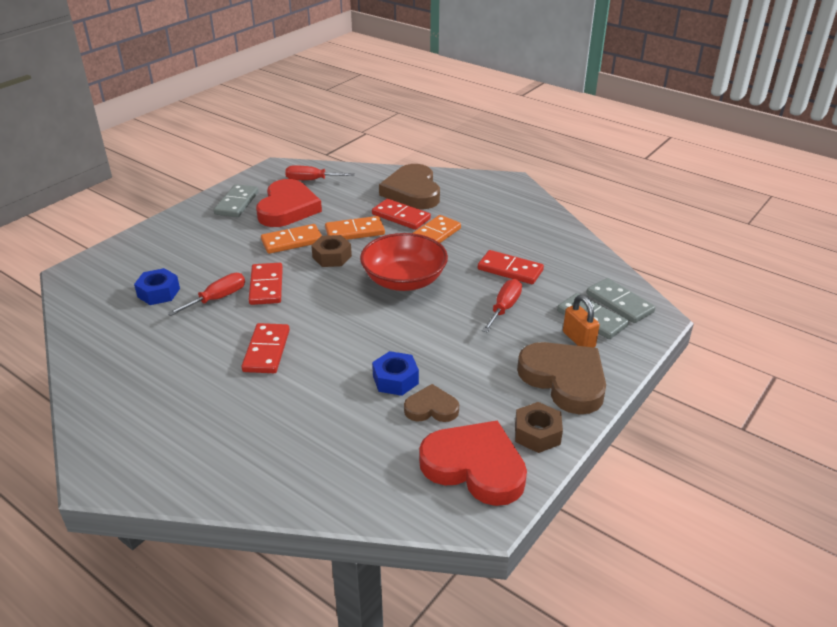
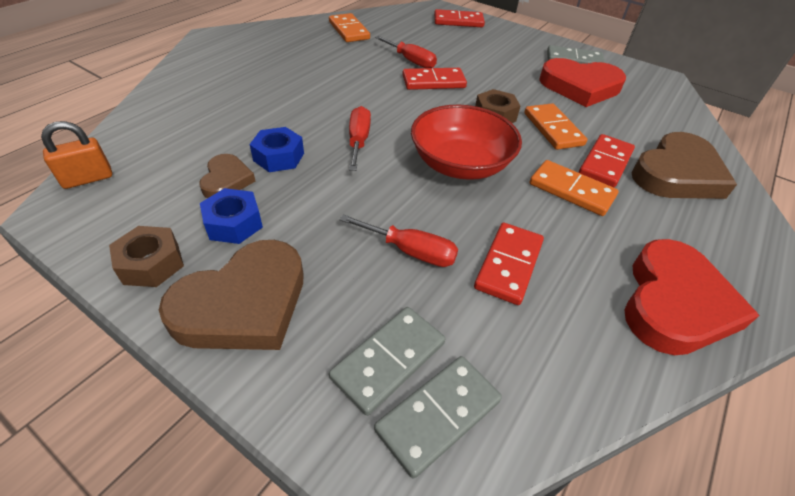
camera: 85 degrees right, 10 degrees up
(158, 293) = (416, 38): blue nut -> blue nut (234, 223)
(267, 351) = (335, 86): red domino -> red domino (458, 21)
(292, 241) = (516, 92): orange domino -> orange domino (349, 30)
(311, 180) = (650, 99): red screwdriver -> red screwdriver (358, 141)
(412, 192) = (677, 174): brown heart -> brown heart turned 150 degrees clockwise
(475, 467) = (125, 208): red heart -> red heart (674, 303)
(578, 339) = (334, 333): orange padlock -> orange padlock (88, 179)

